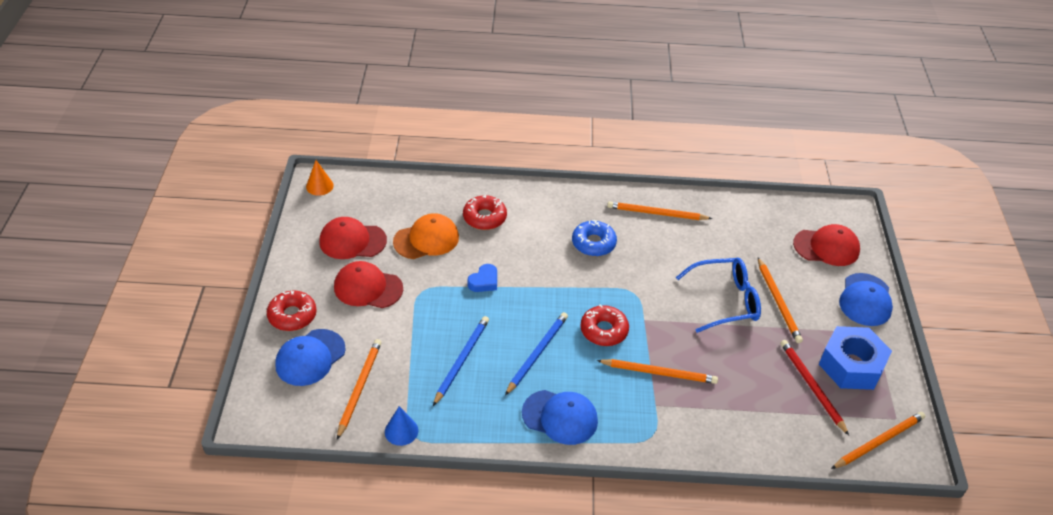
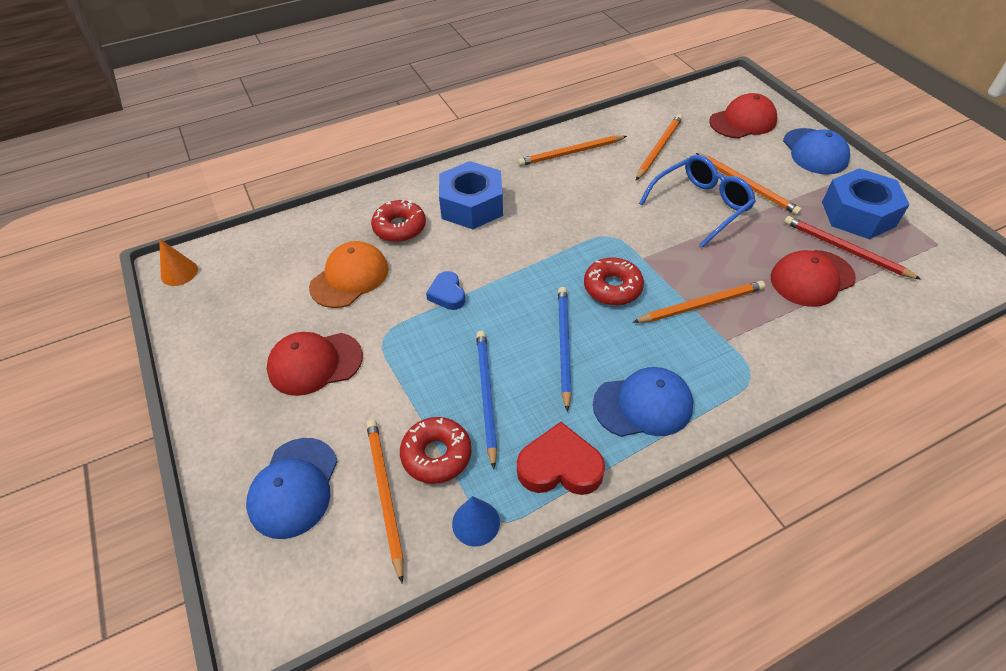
camera: 25 degrees left, 5 degrees up
(292, 315) = (236, 444): red donut -> red donut (436, 455)
(352, 241) = (260, 317): red cap -> red cap (811, 278)
(475, 426) = (560, 466): none -> red heart
(484, 281) = (447, 294): blue heart -> blue heart turned 150 degrees clockwise
(548, 223) = (472, 205): none -> blue nut
(593, 243) = (533, 205): blue donut -> none
(879, 441) = (946, 272): orange pencil -> orange pencil (659, 148)

